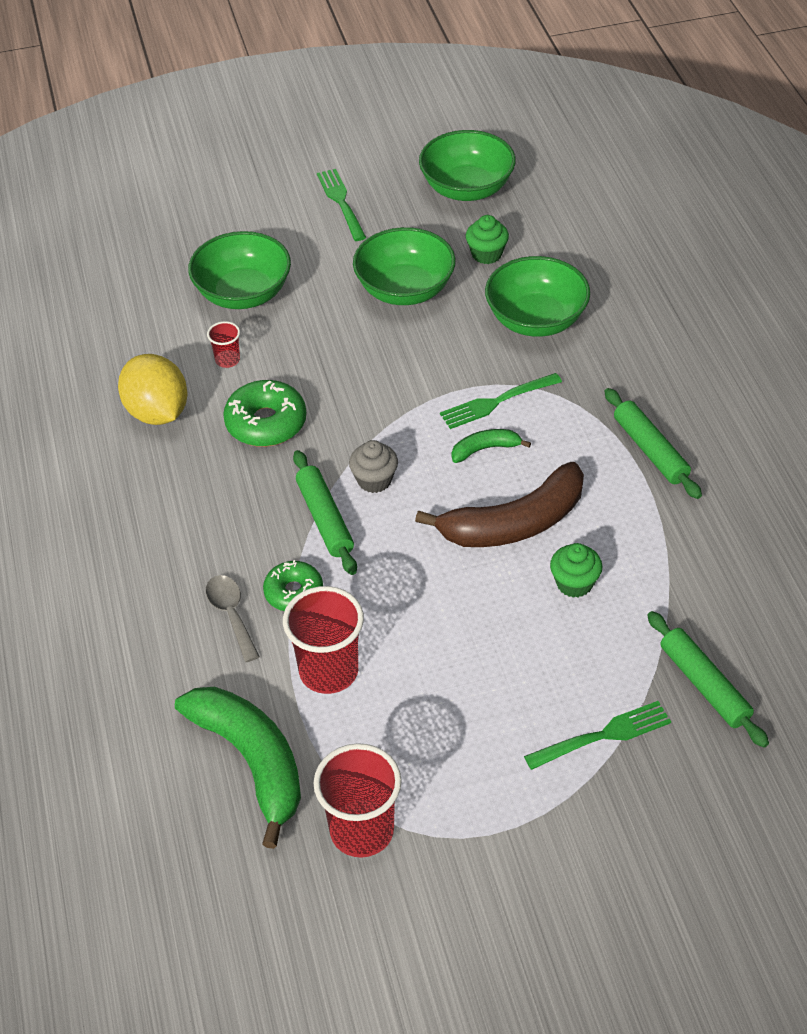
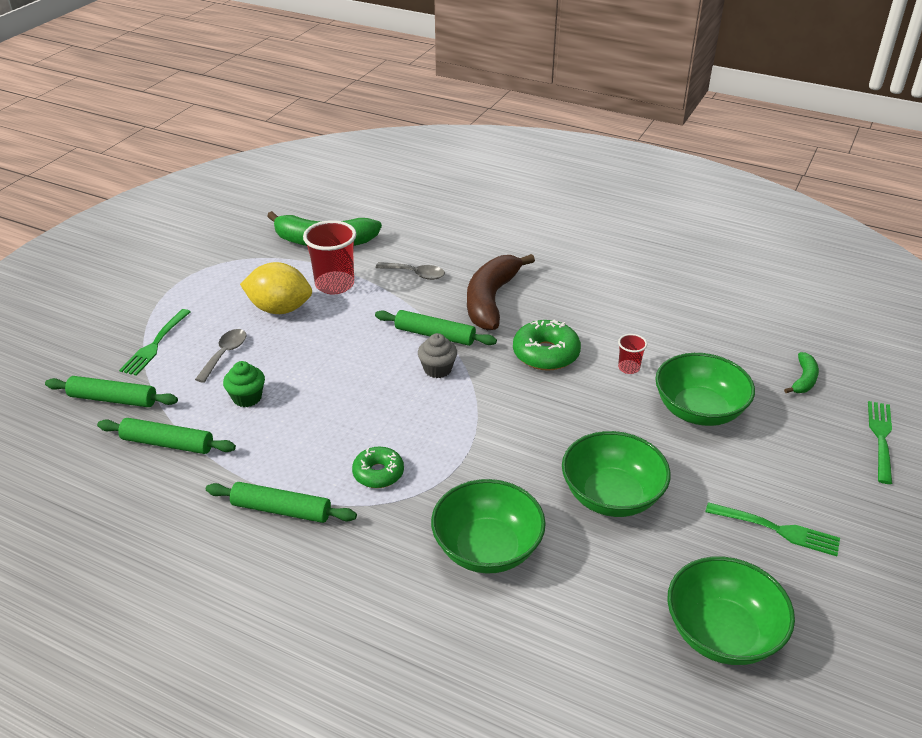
camera: 130 degrees right, 10 degrees down
(157, 412) = (610, 319): yellow lemon -> yellow lemon (280, 309)
(293, 592) = (399, 299): green donut -> green donut (378, 473)
(362, 830) = (242, 251): red cup -> none
(485, 449) = (396, 430): green banana -> green banana (803, 379)
(486, 254) = (605, 577): green cupcake -> none
(497, 401) = (430, 465): green fork -> green fork (881, 439)
(514, 523) = (322, 403): brown banana -> brown banana (491, 300)
(544, 659) = (225, 354): none -> grey spoon
(691, 585) = (167, 443): none -> green rolling pin

